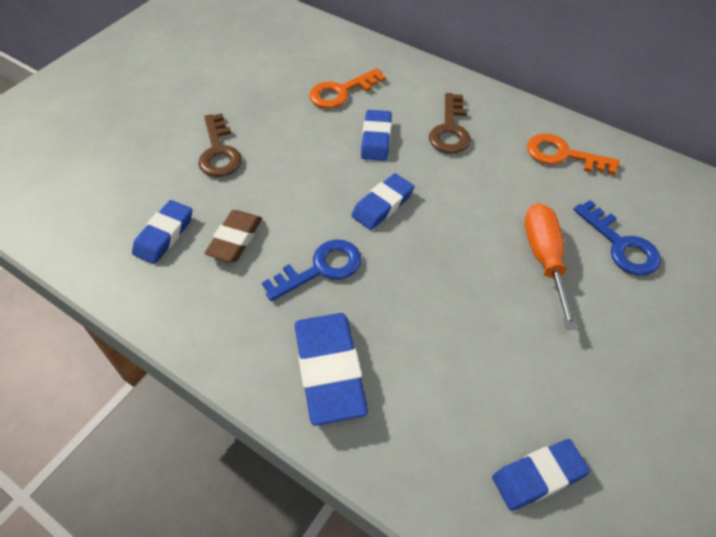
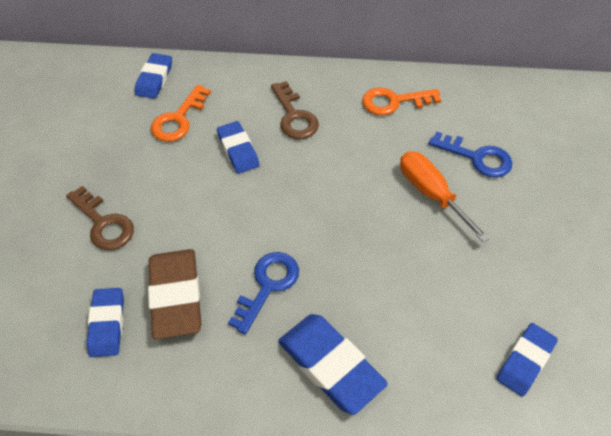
camera: 30 degrees left, 0 degrees up
(235, 239) = (176, 296): brown eraser -> brown eraser, size x1.57
(382, 205) = (282, 207): blue eraser -> blue eraser (154, 79)

